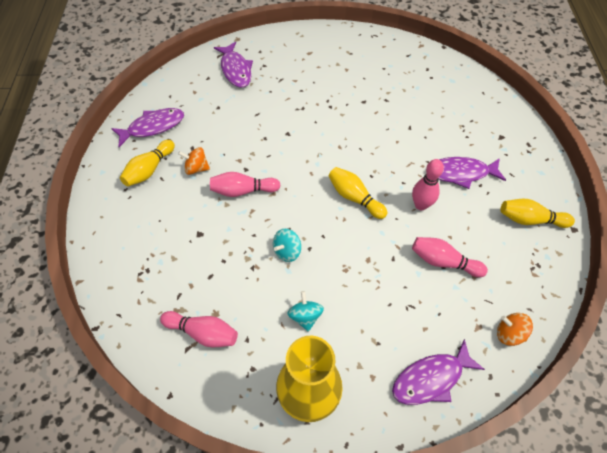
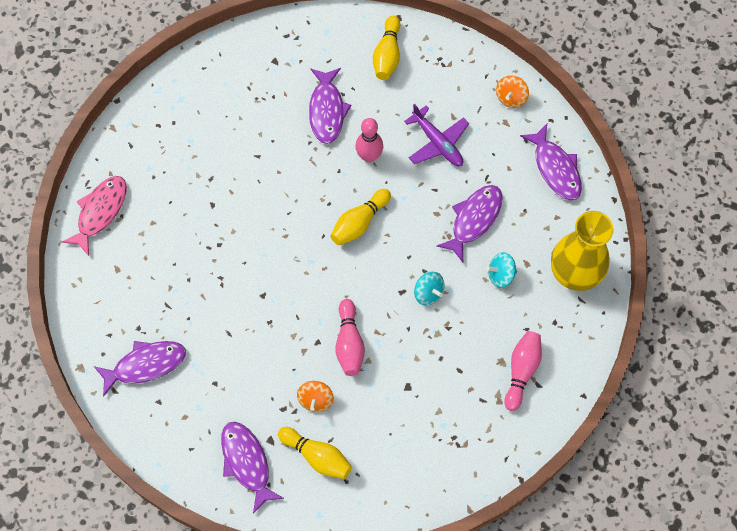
camera: 90 degrees left, 10 degrees up
(353, 42) = (100, 212): none -> pink fish
(364, 292) = (474, 220): none -> purple fish
(443, 262) = (438, 143): pink bowling pin -> purple plane

